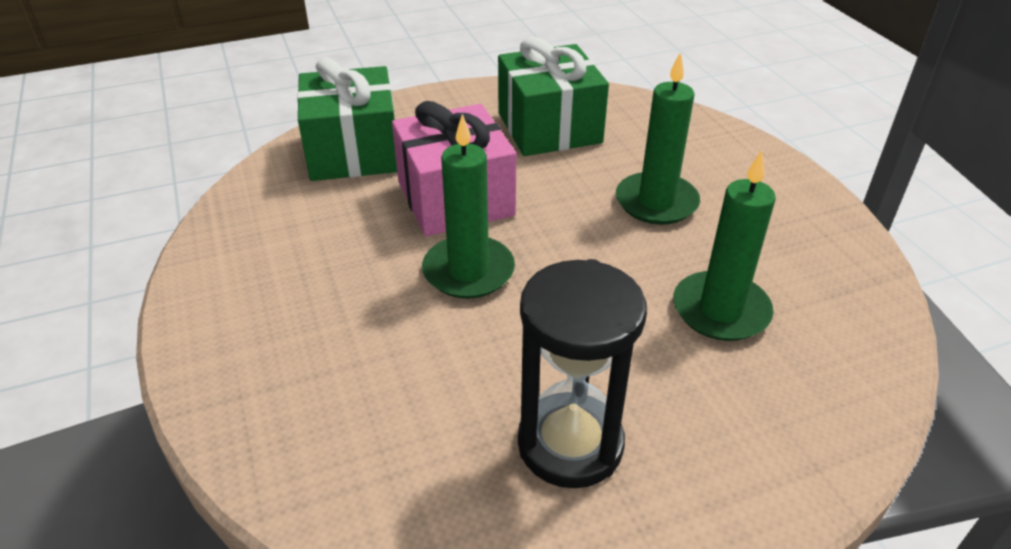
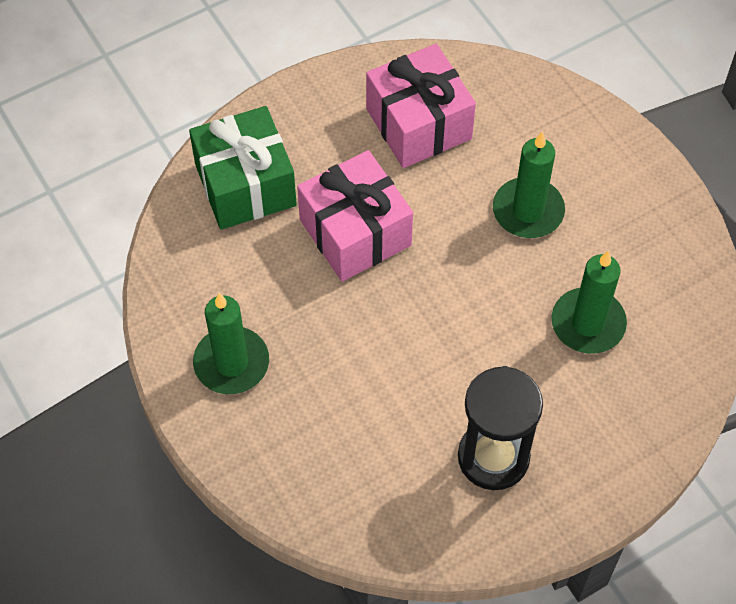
camera: 10 degrees left, 20 degrees up
(468, 271) = (387, 314): green candle -> green candle (231, 363)
(549, 128) = (418, 124): green gift -> pink gift

